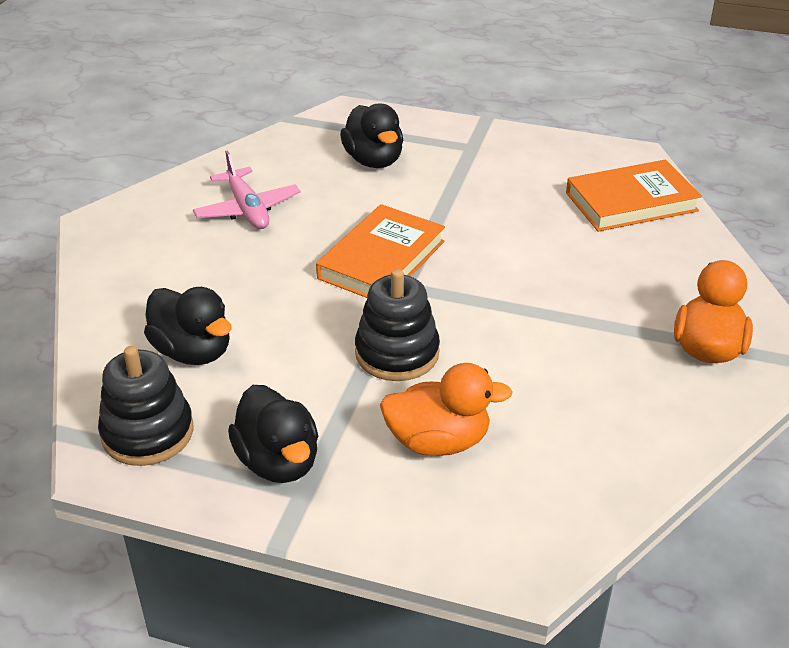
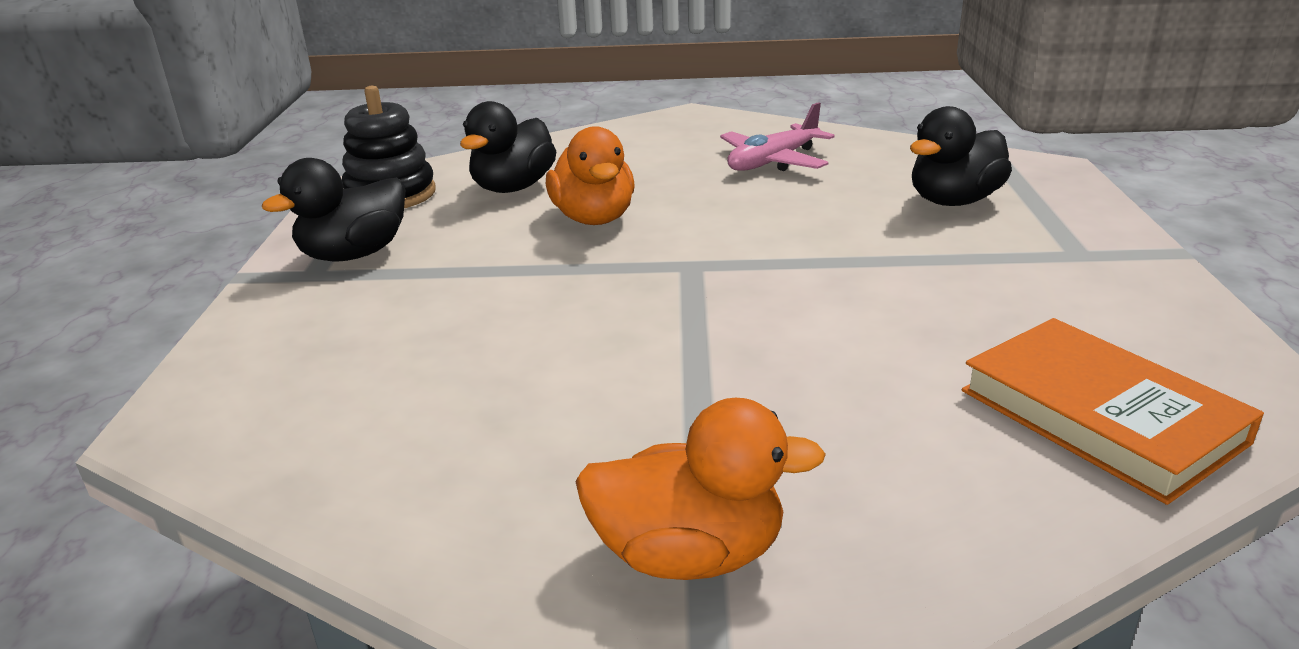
camera: 75 degrees right, 10 degrees down
(381, 260) = (736, 242): orange book -> none
(397, 353) = (553, 282): black stacking toy -> none
(438, 441) = (395, 333): orange duck -> orange duck (594, 218)

